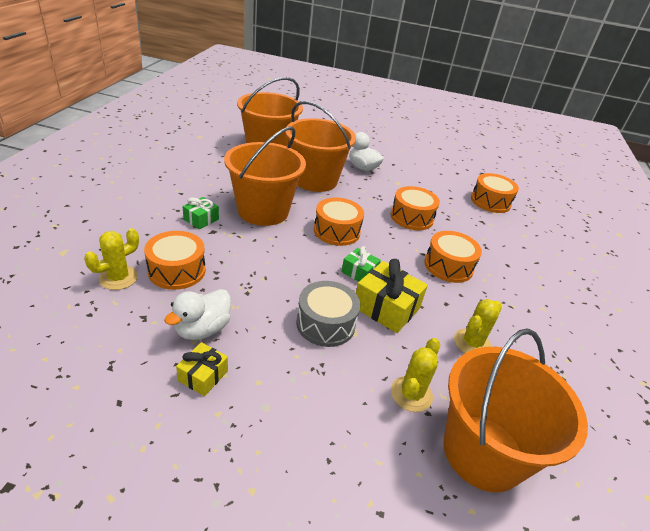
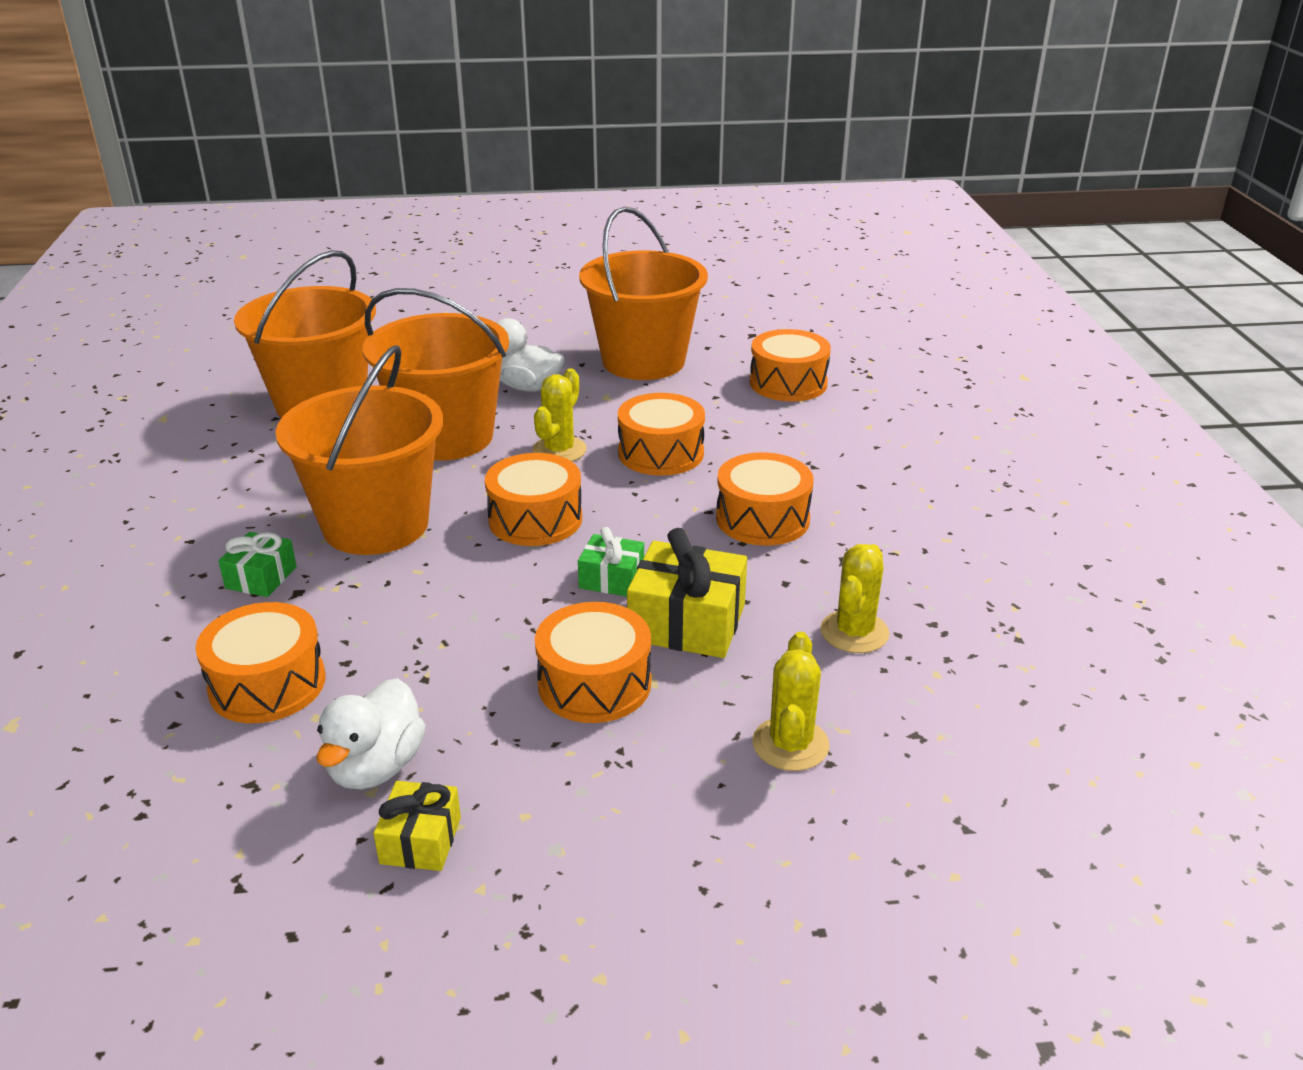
camera: 15 degrees left, 5 degrees down
(118, 278) = (158, 734): yellow cactus -> yellow cactus (559, 450)
(325, 324) = (594, 684): grey drum -> orange drum
(483, 452) = (938, 789): orange bucket -> orange bucket (643, 361)

